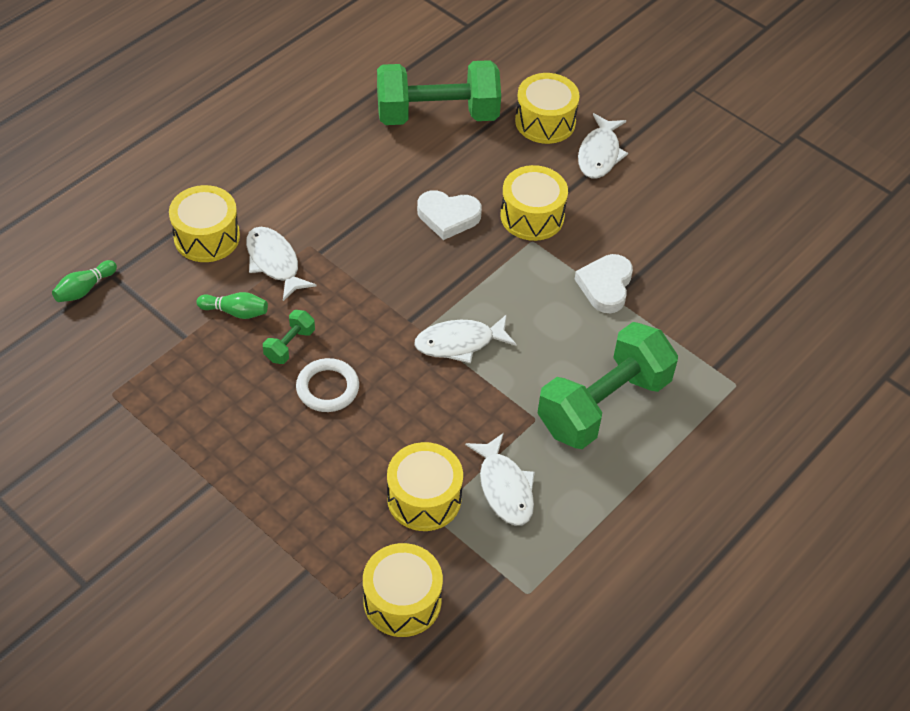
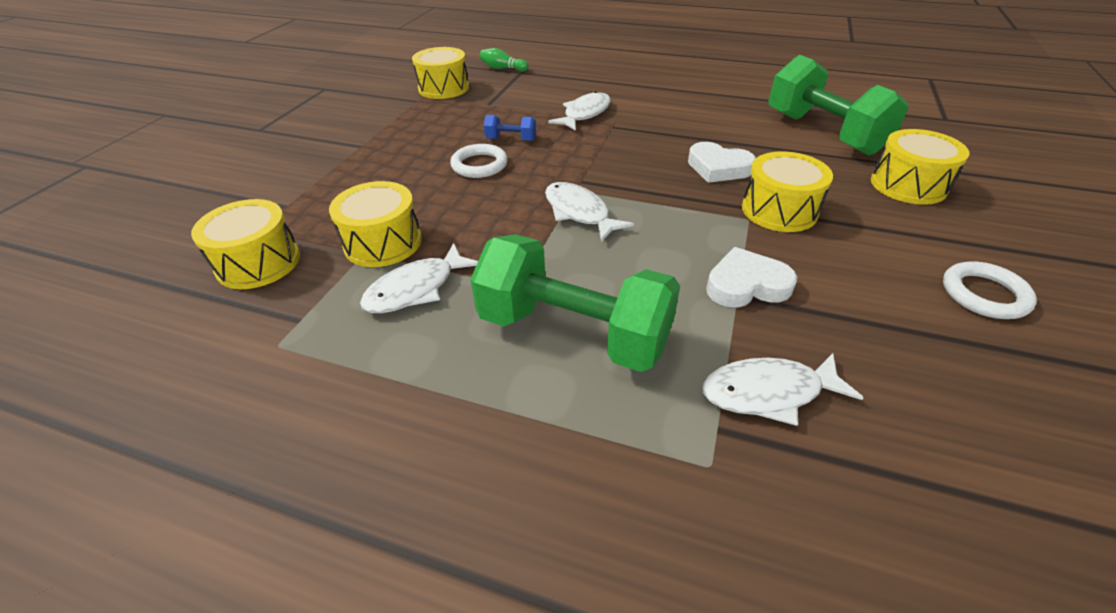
camera: 70 degrees right, 10 degrees down
(207, 237) = (583, 88): yellow drum -> yellow drum (443, 88)
(235, 312) = (525, 113): green bowling pin -> none
(290, 345) = (511, 139): green dumbbell -> blue dumbbell
(448, 217) = (718, 168): white heart -> white heart turned 45 degrees counterclockwise
(599, 154) = (923, 229): white fish -> white fish (768, 392)
(675, 175) = (984, 294): none -> white ring

